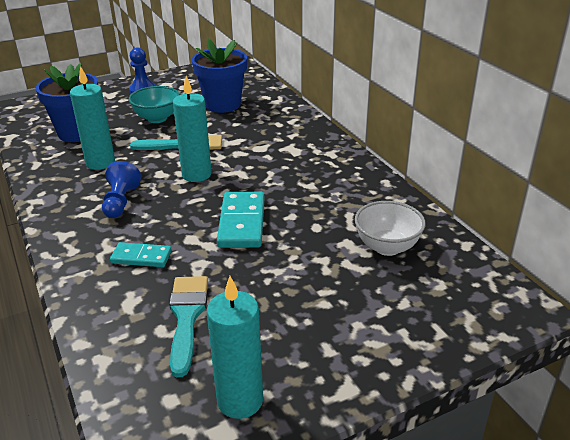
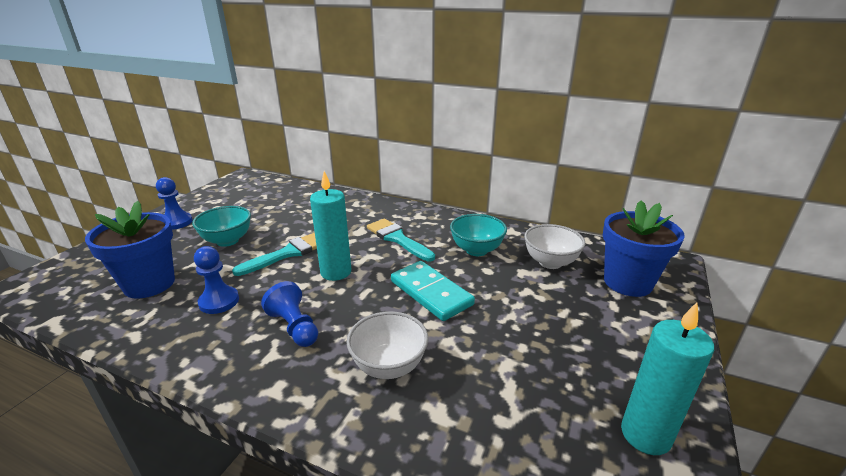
camera: 40 degrees left, 5 degrees down
(100, 163) = (219, 301): turquoise candle -> blue pawn
(141, 257) = (389, 366): turquoise domino -> white bowl
(187, 317) = (505, 394): turquoise brush -> turquoise brush (397, 239)
(223, 104) = (278, 210): blue flower pot -> blue flower pot (627, 282)
(334, 205) = (476, 250): none -> turquoise bowl

